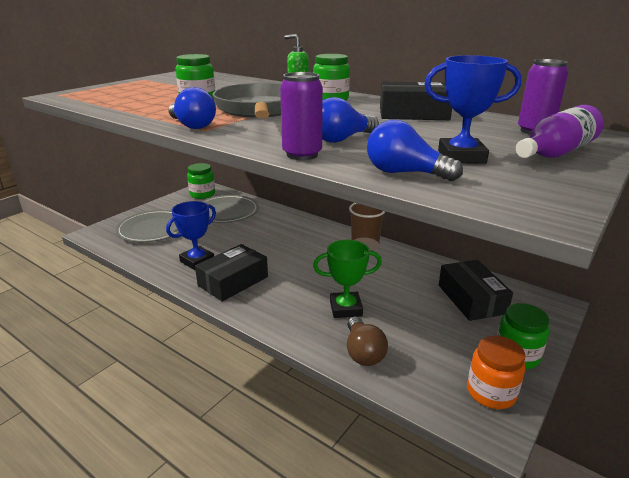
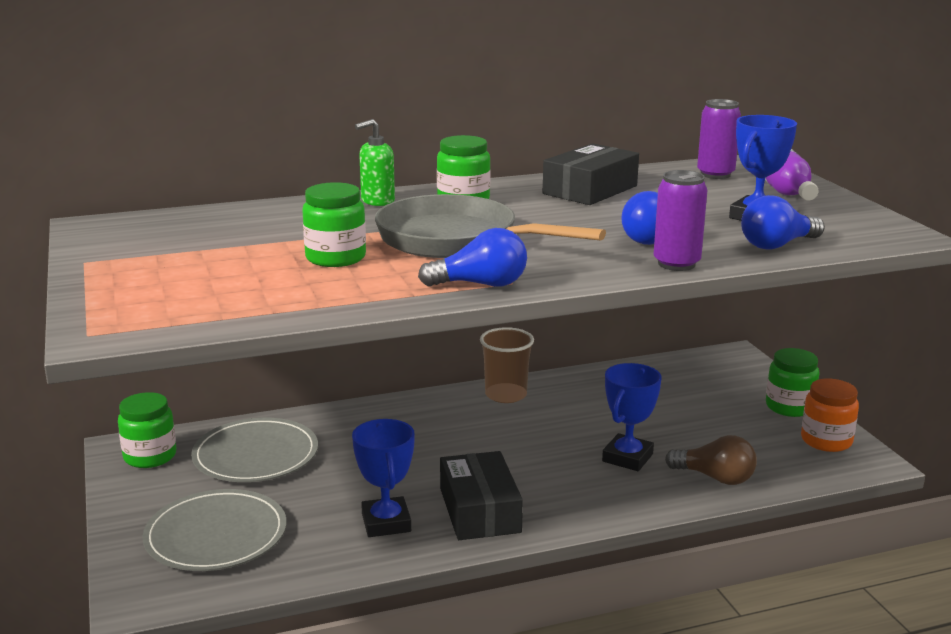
camera: 55 degrees left, 5 degrees down
(345, 308) = (627, 458): green trophy -> blue trophy
(471, 299) = (685, 386): black box -> none

